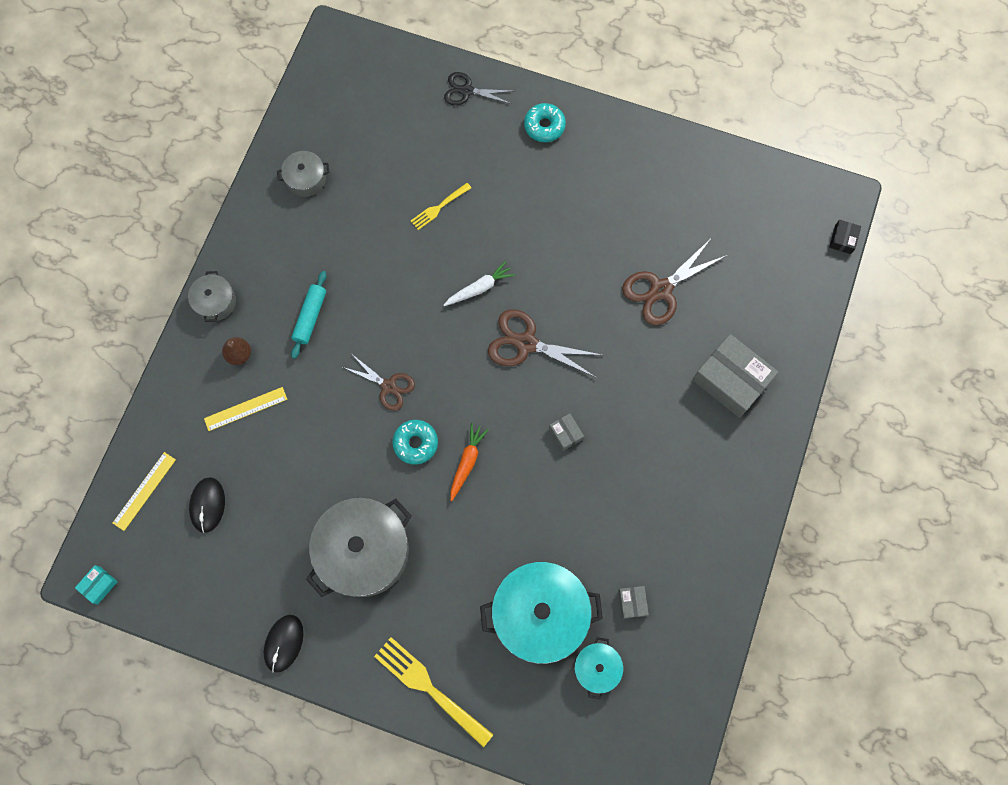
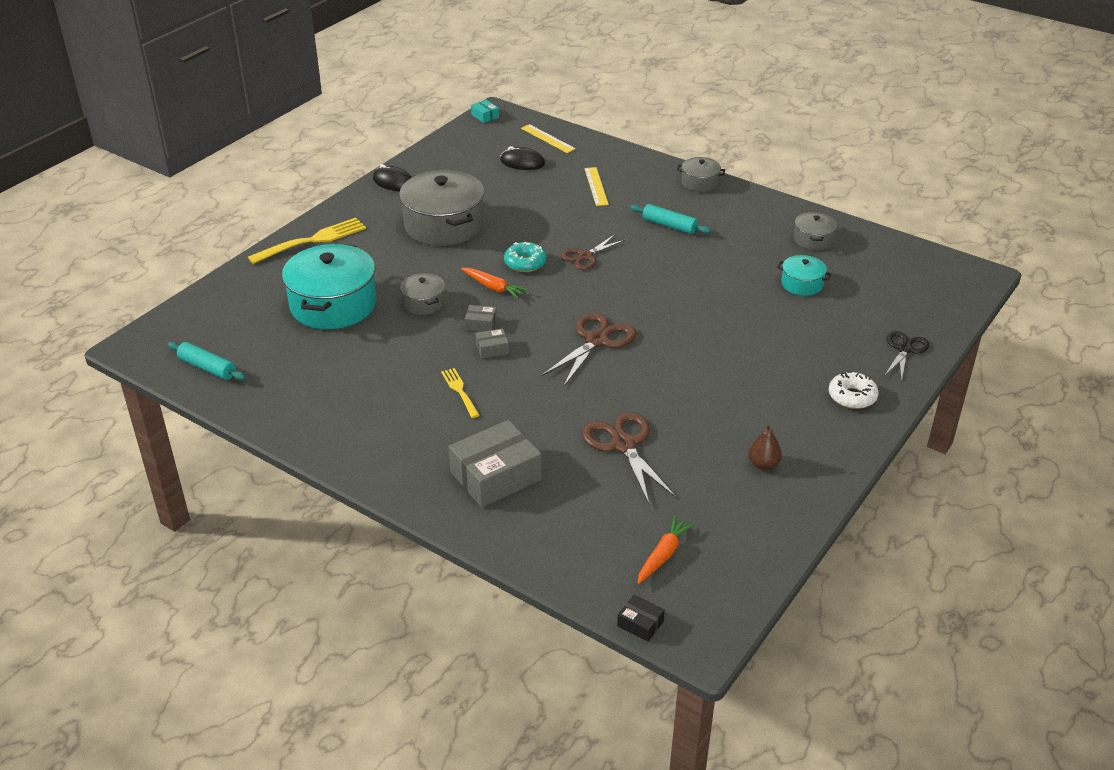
camera: 105 degrees right, 35 degrees down
(239, 354) = (646, 188): brown pear -> brown pear (763, 464)
(439, 207) = (765, 311): yellow fork -> yellow fork (460, 391)
(479, 288) = (667, 321): white carrot -> none
(511, 523) = (423, 303): none -> grey pot
(544, 126) = (852, 396): turquoise donut -> white donut
(597, 668) = (266, 328): turquoise pot -> turquoise pot (802, 284)
(632, 602) = (308, 359): grey box -> grey box (481, 324)
(675, 697) = (207, 368): none -> turquoise rolling pin
(772, 236) = (663, 555): none -> orange carrot

